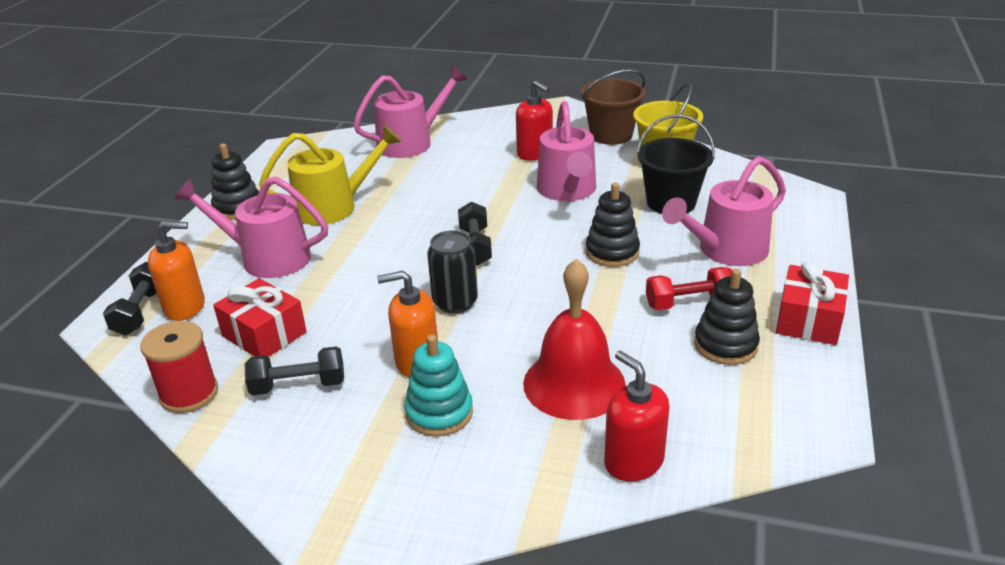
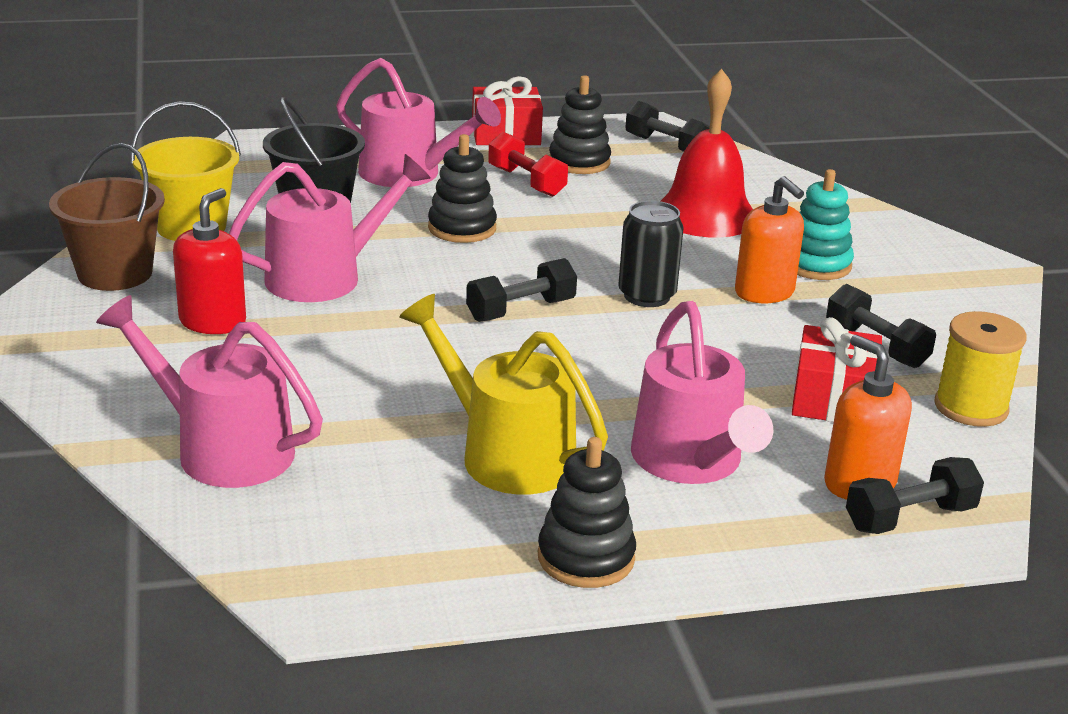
camera: 120 degrees left, 5 degrees down
(189, 394) = (971, 407): red spool -> yellow spool
(633, 461) = (767, 181): red soap dispenser -> none
(754, 419) = (666, 146): none -> black dumbbell

